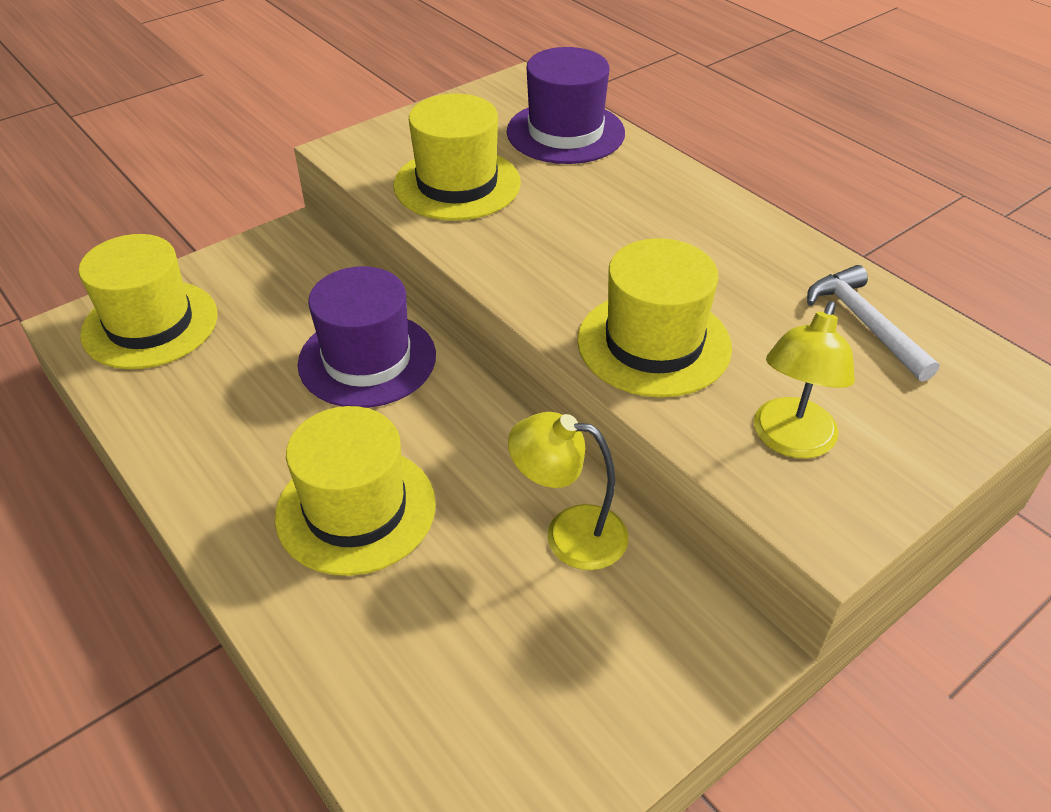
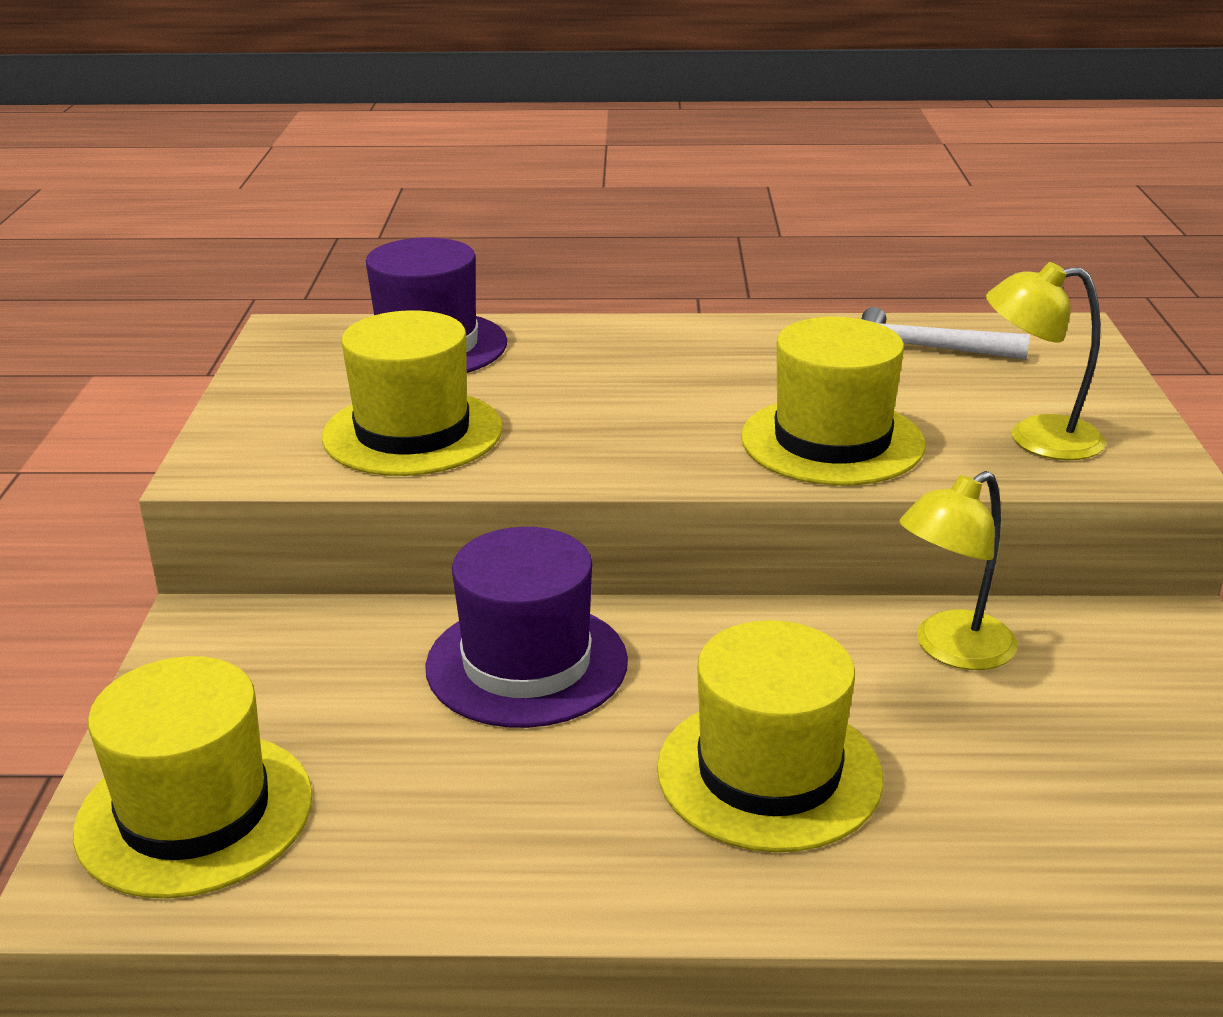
camera: 50 degrees left, 15 degrees down
(790, 441) = (1036, 439): yellow lamp -> yellow lamp turned 120 degrees clockwise

